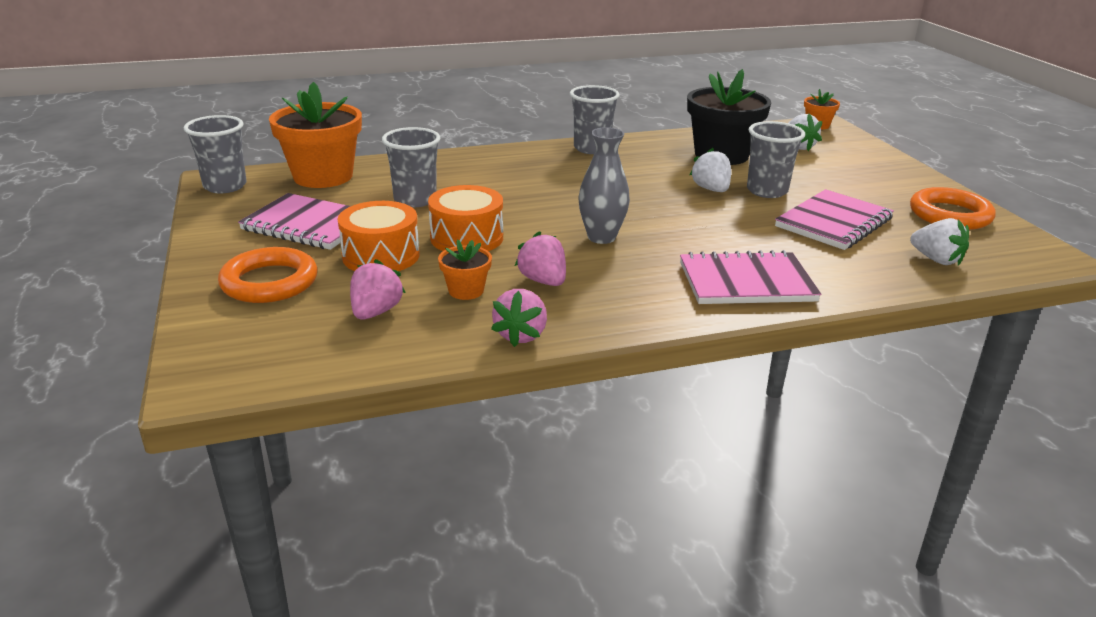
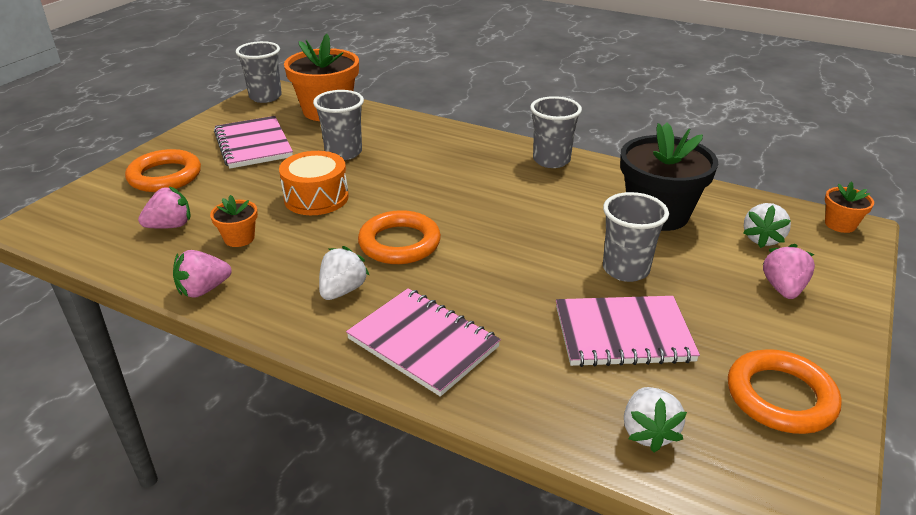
camera: 45 degrees right, 5 degrees up
(381, 256) = (246, 187): orange drum -> none
(543, 281) = (294, 257): pink strawberry -> pink strawberry (783, 288)
(601, 237) = (399, 243): grey vase -> orange ring
(711, 189) = (575, 243): white strawberry -> white strawberry (342, 290)

